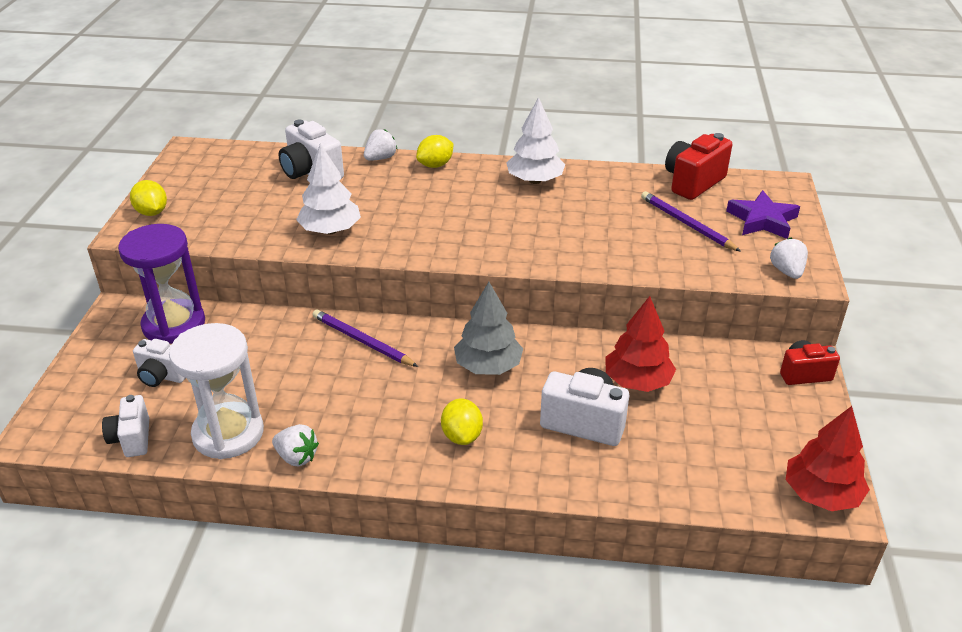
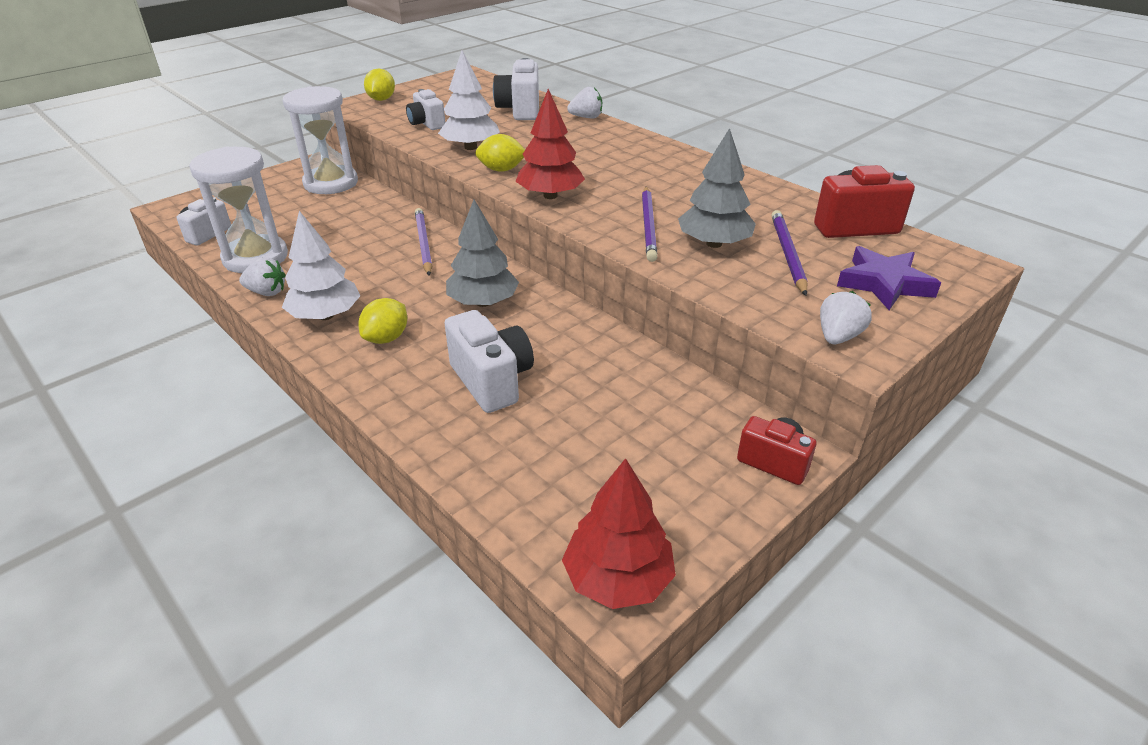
camera: 40 degrees right, 0 degrees up
(162, 376) = (277, 208): white camera -> white camera (427, 124)
(174, 324) = (331, 183): purple hourglass -> white hourglass
(297, 457) = (267, 292): white strawberry -> white strawberry turned 60 degrees counterclockwise
(435, 165) = (622, 134): yellow lemon -> yellow lemon (501, 170)
(535, 180) = (690, 171): white tree -> white tree (325, 315)
(575, 242) = (648, 226): none -> purple pencil
(635, 237) = (714, 244): none -> grey tree
(637, 381) = (588, 376): red tree -> red tree (550, 196)

